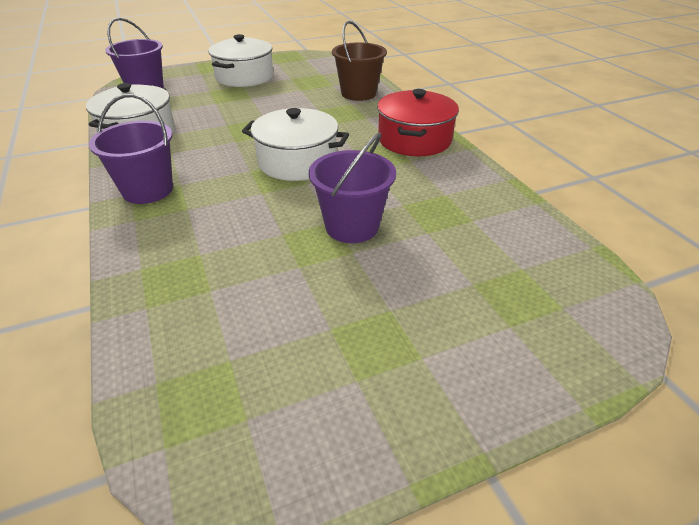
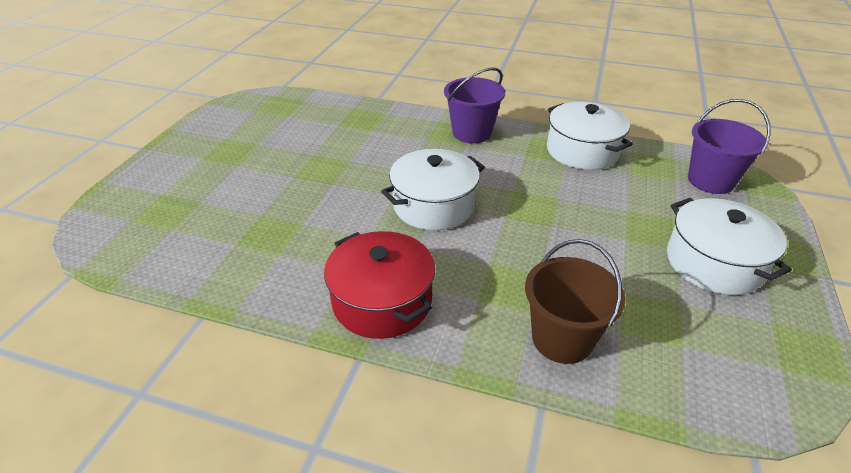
camera: 130 degrees right, 0 degrees up
(352, 226) = (315, 188): purple bucket -> none

